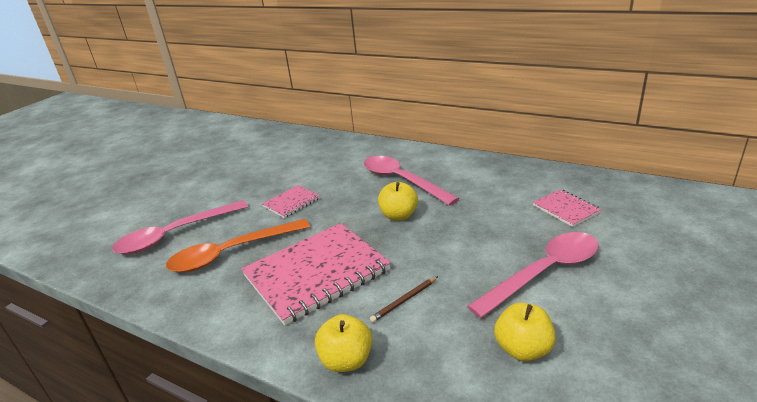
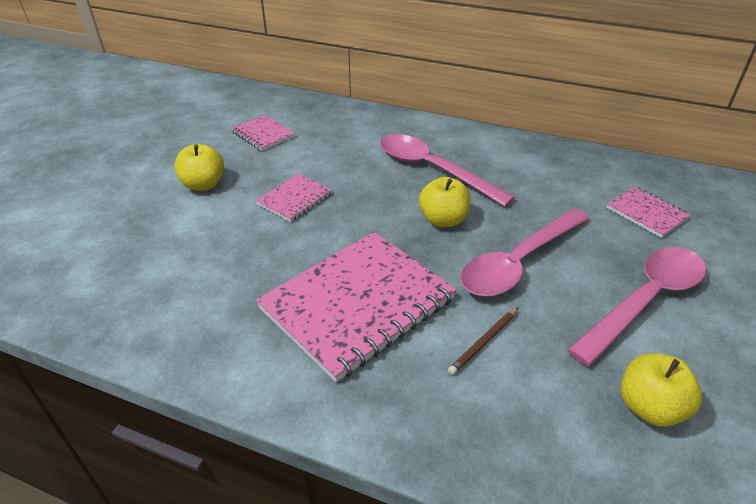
camera: 10 degrees left, 10 degrees up
(175, 234) = (141, 246): pink spoon -> pink spoon (519, 262)
(231, 253) = (231, 274): orange spoon -> none
(281, 159) = (263, 134): none -> pink notebook
(346, 360) = (432, 431): yellow apple -> yellow apple (203, 185)

